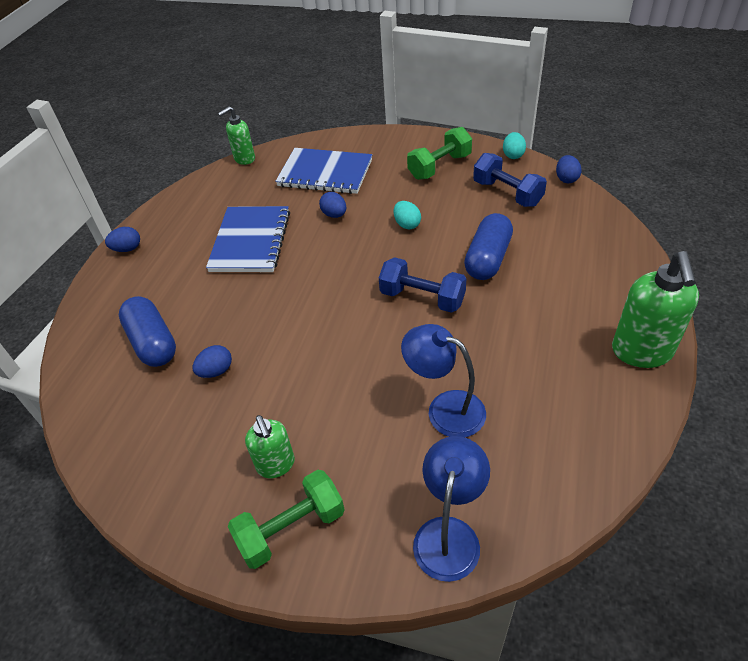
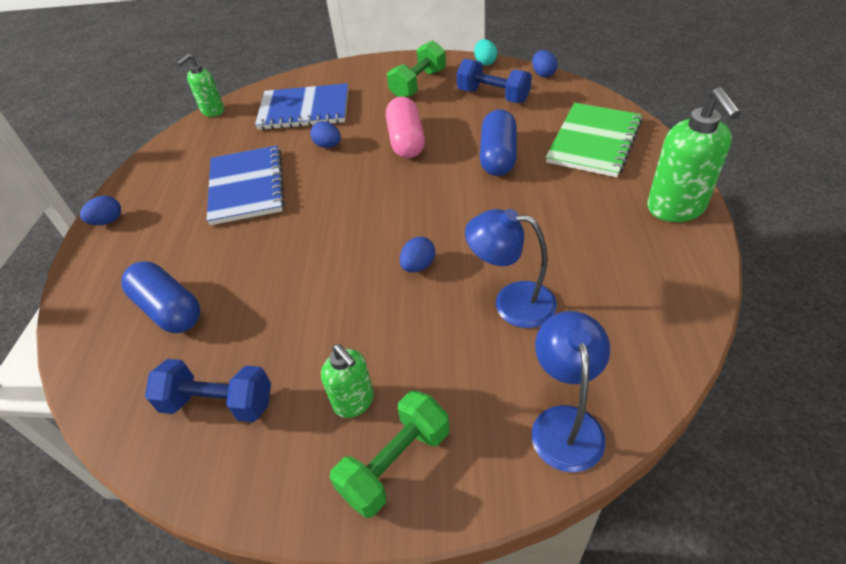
camera: 15 degrees left, 0 degrees up
(216, 371) = (252, 322): blue egg -> blue egg (418, 266)
(407, 224) = (406, 141): turquoise egg -> pink capsule
(422, 298) = (447, 204): blue dumbbell -> blue dumbbell (218, 403)
(588, 263) = (593, 142): none -> green notebook

